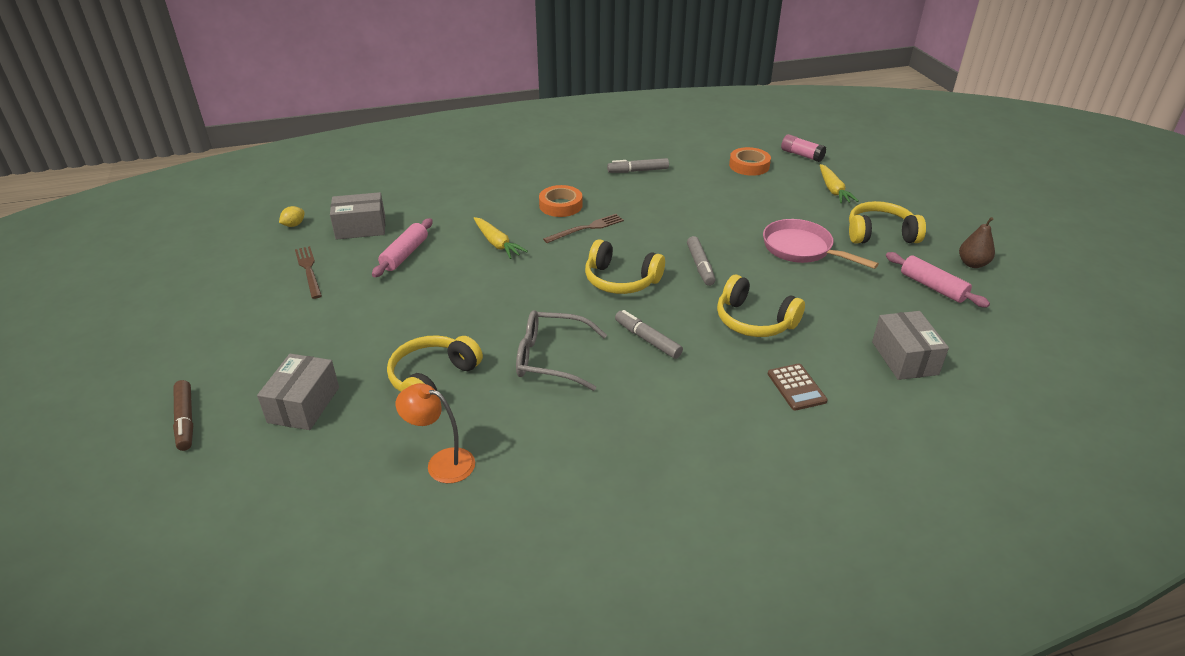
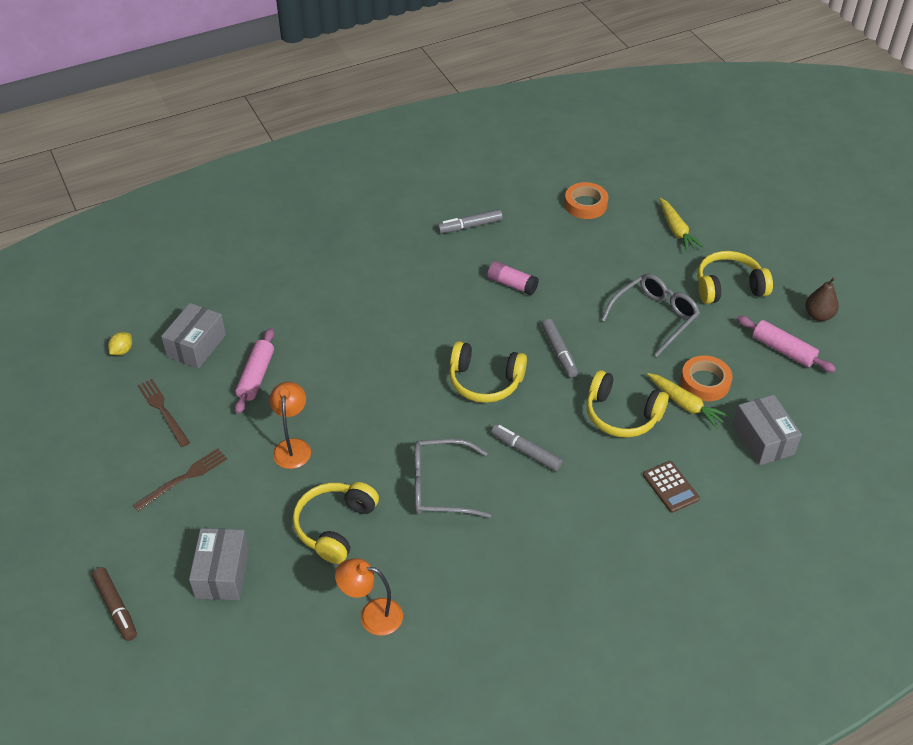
camera: 10 degrees left, 10 degrees up
(361, 228) = (196, 346): grey box -> grey box turned 45 degrees counterclockwise
(417, 310) = (293, 447): none -> orange lamp
(497, 243) = (347, 349): yellow carrot -> yellow carrot (685, 405)
(560, 205) = (400, 287): orange tape -> orange tape (705, 382)
(586, 228) = (434, 316): brown fork -> brown fork (183, 478)
(801, 155) = (638, 182): pink glue stick -> pink glue stick (512, 284)
(802, 249) = (655, 317): pink pan -> grey glasses

